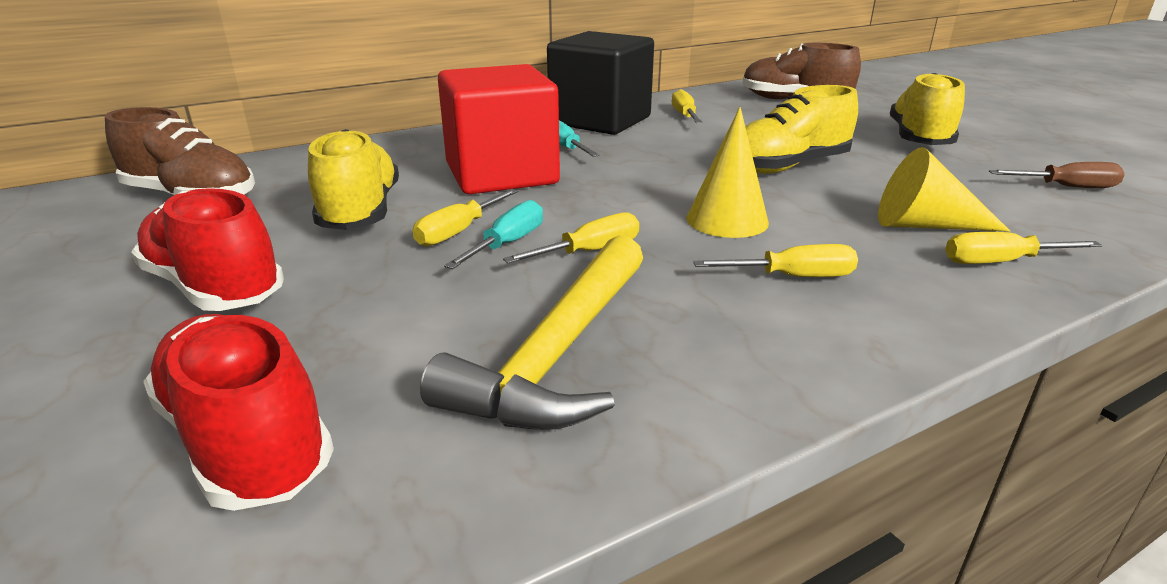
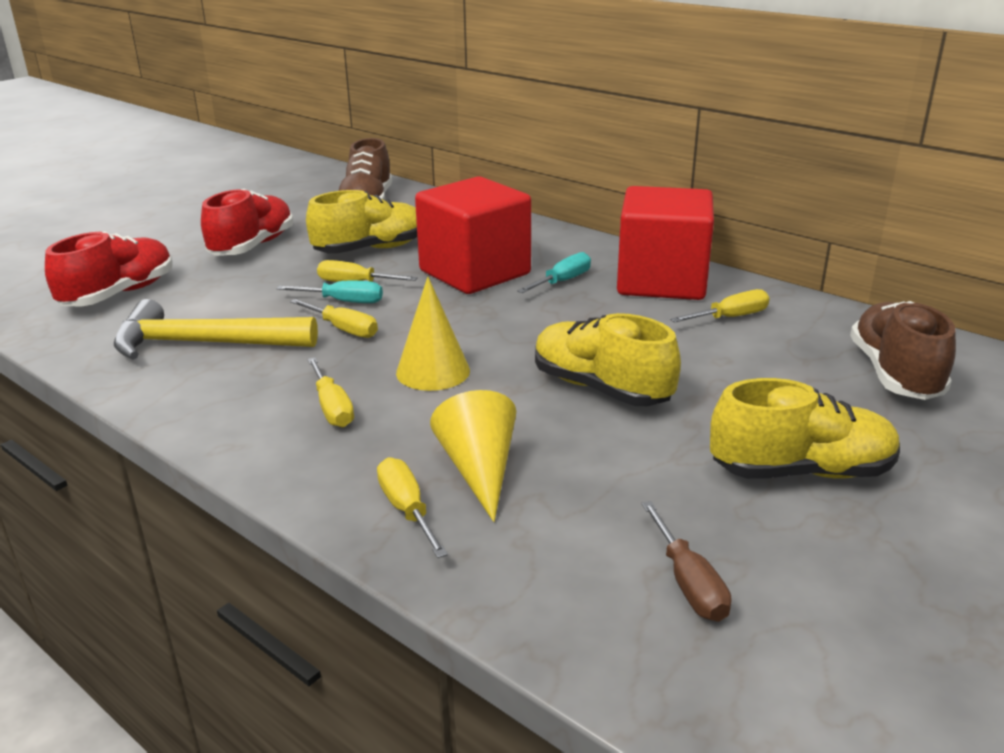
camera: 70 degrees right, 0 degrees up
(600, 121) = (661, 281): black cube -> red cube

